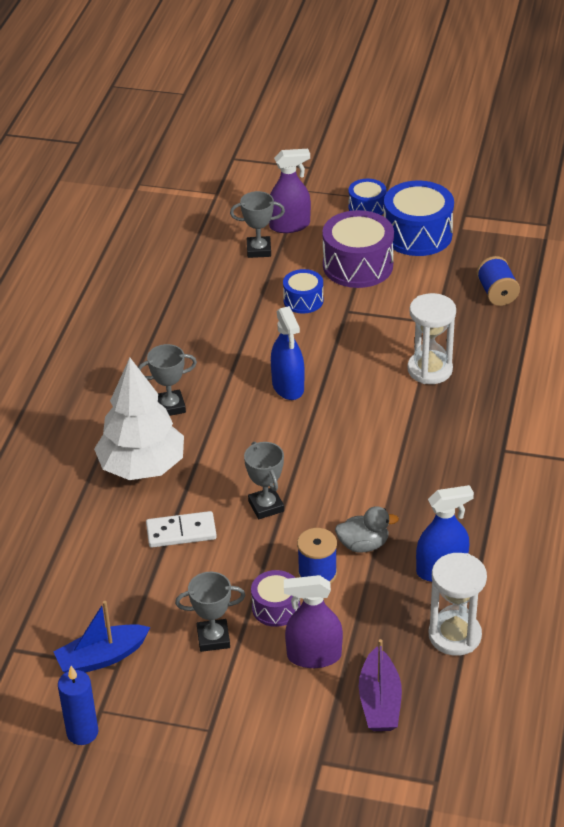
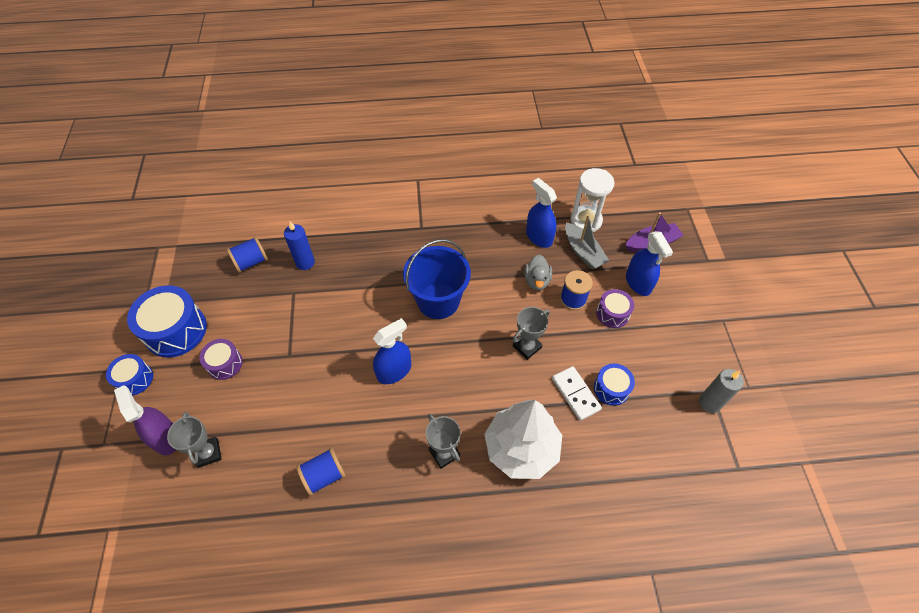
camera: 110 degrees left, 15 degrees up
(82, 732) = (771, 391): blue candle -> blue candle (305, 262)
(102, 657) = (709, 403): blue boat -> grey candle
(194, 320) = (324, 475): none -> blue spool
(213, 638) = (656, 341): grey trophy -> none
(303, 300) = (280, 392): blue drum -> blue drum (611, 389)
(314, 656) = (638, 283): purple spray bottle -> blue spray bottle
(358, 265) = (225, 364): purple drum -> purple drum, size x0.56
(363, 545) = (537, 281): grey duck -> grey duck turned 150 degrees counterclockwise
(370, 441) = (438, 301): none -> blue bucket
(394, 611) = (583, 252): none -> grey boat
(430, 370) = (350, 284): white hourglass -> none

